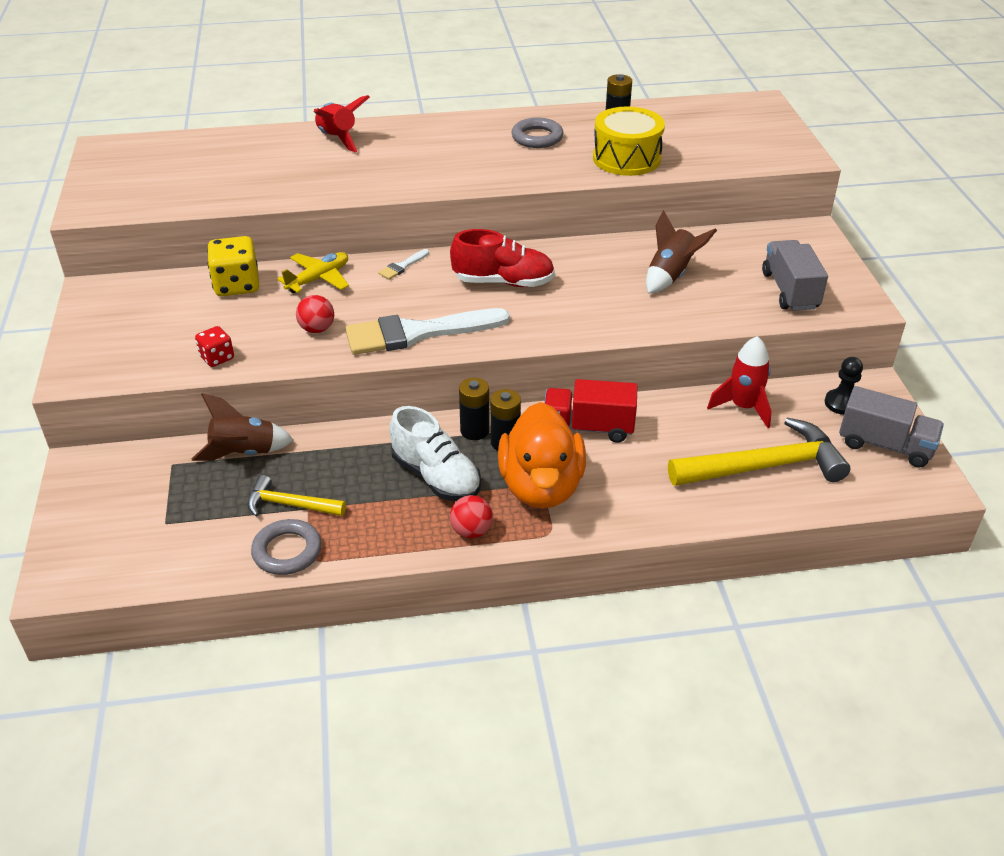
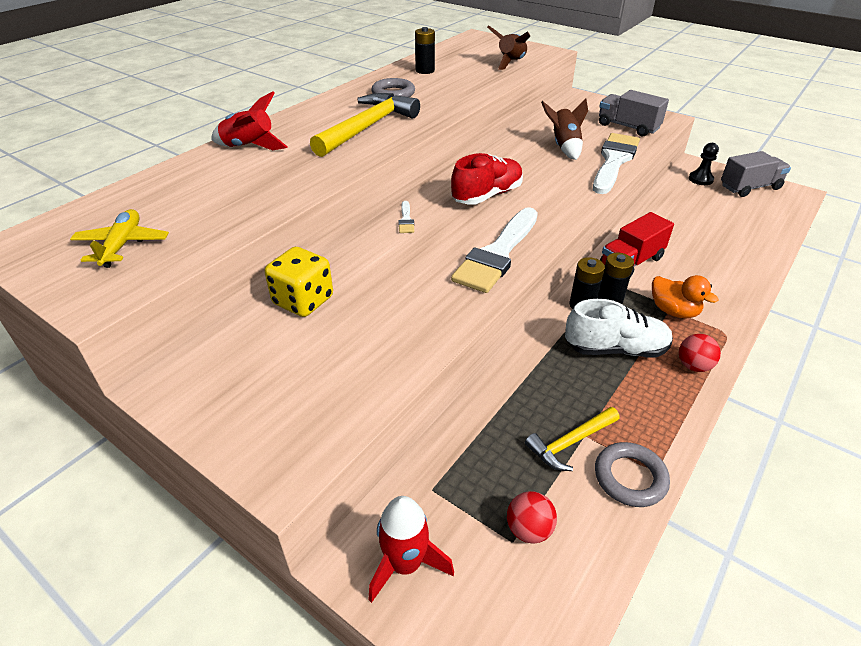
camera: 45 degrees left, 0 degrees up
(217, 358) = (390, 363): red dice -> none
(244, 453) = (472, 433): brown rocket -> brown rocket (511, 63)
(317, 329) = (426, 293): red ball -> red ball (528, 529)
(318, 279) = (361, 260): yellow plane -> yellow plane (122, 245)
(541, 487) = (673, 311): orange duck -> orange duck, size x0.56
(626, 158) = (468, 84): yellow drum -> none
(691, 316) = (614, 161): none -> white brush
(743, 407) = (671, 206): red rocket -> red rocket (405, 564)
(765, 466) = (733, 227): yellow hammer -> yellow hammer (368, 127)

